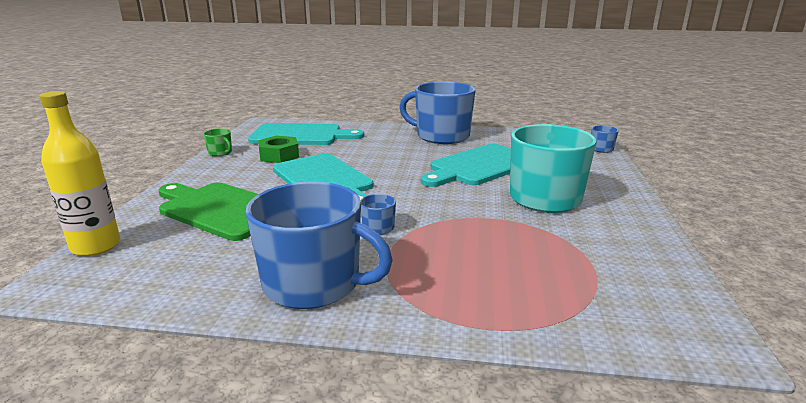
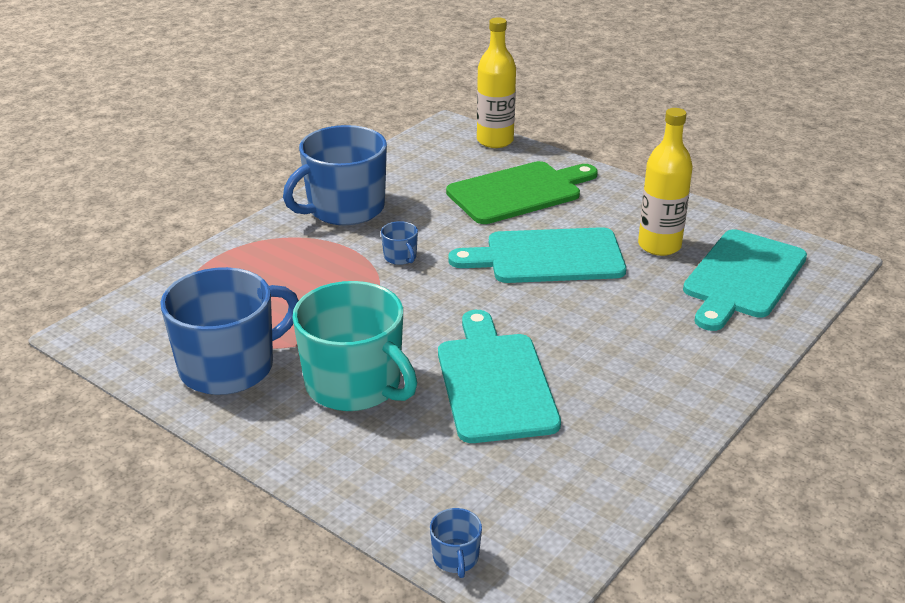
camera: 120 degrees right, 10 degrees up
(220, 153) = (699, 211): green mug -> none
(279, 155) = (659, 246): green nut -> yellow bottle
(441, 136) = (655, 403): blue mug -> blue mug (229, 367)

